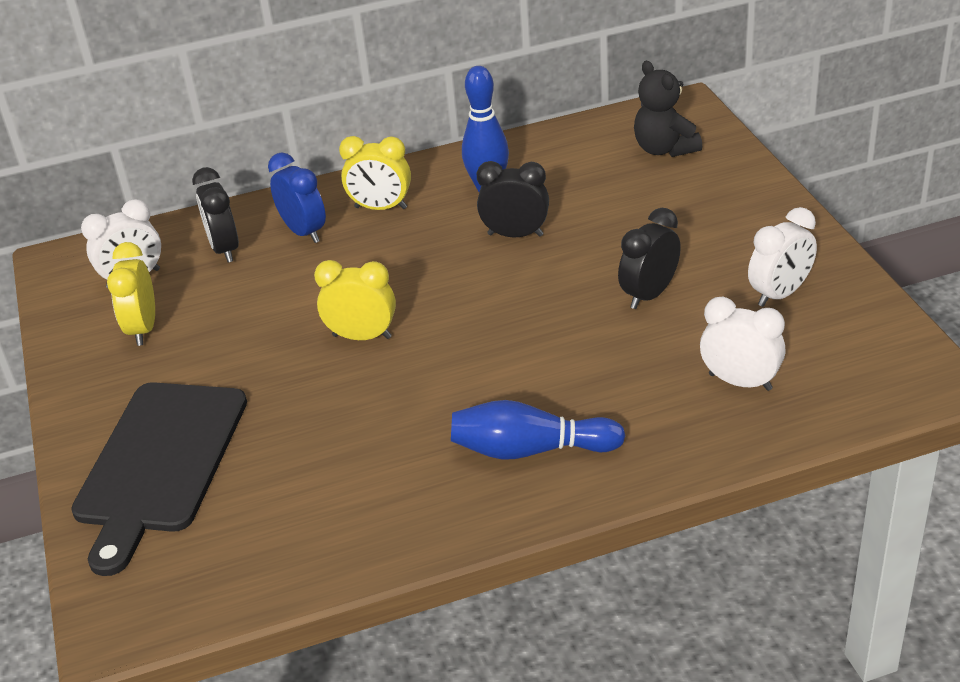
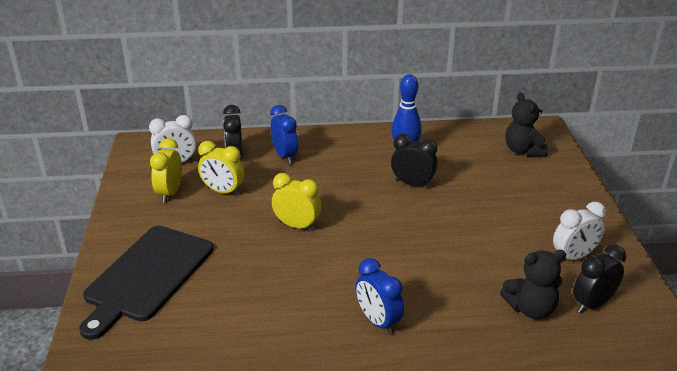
camera: 10 degrees right, 5 degrees down
(380, 208) = (335, 151): yellow clock -> yellow clock (223, 191)
(530, 450) = (378, 321): blue bowling pin -> blue clock
(649, 295) = (486, 239): black clock -> black clock (592, 304)
(740, 382) = (530, 309): white clock -> black teddy bear

